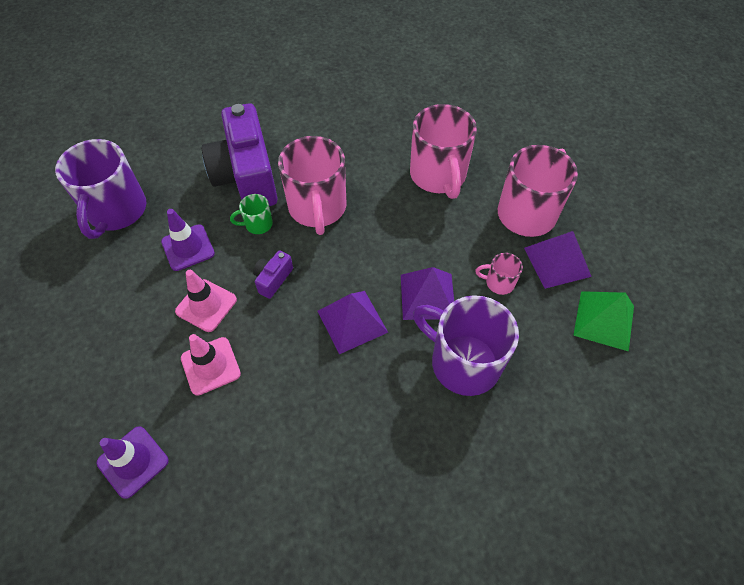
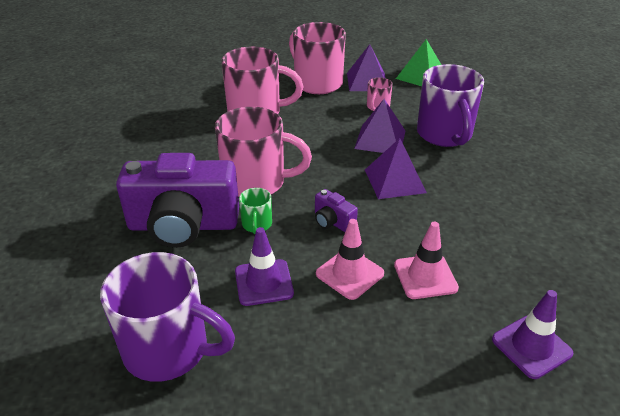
camera: 75 degrees left, 20 degrees down
(462, 362) = (445, 135): purple mug -> purple mug turned 60 degrees counterclockwise

